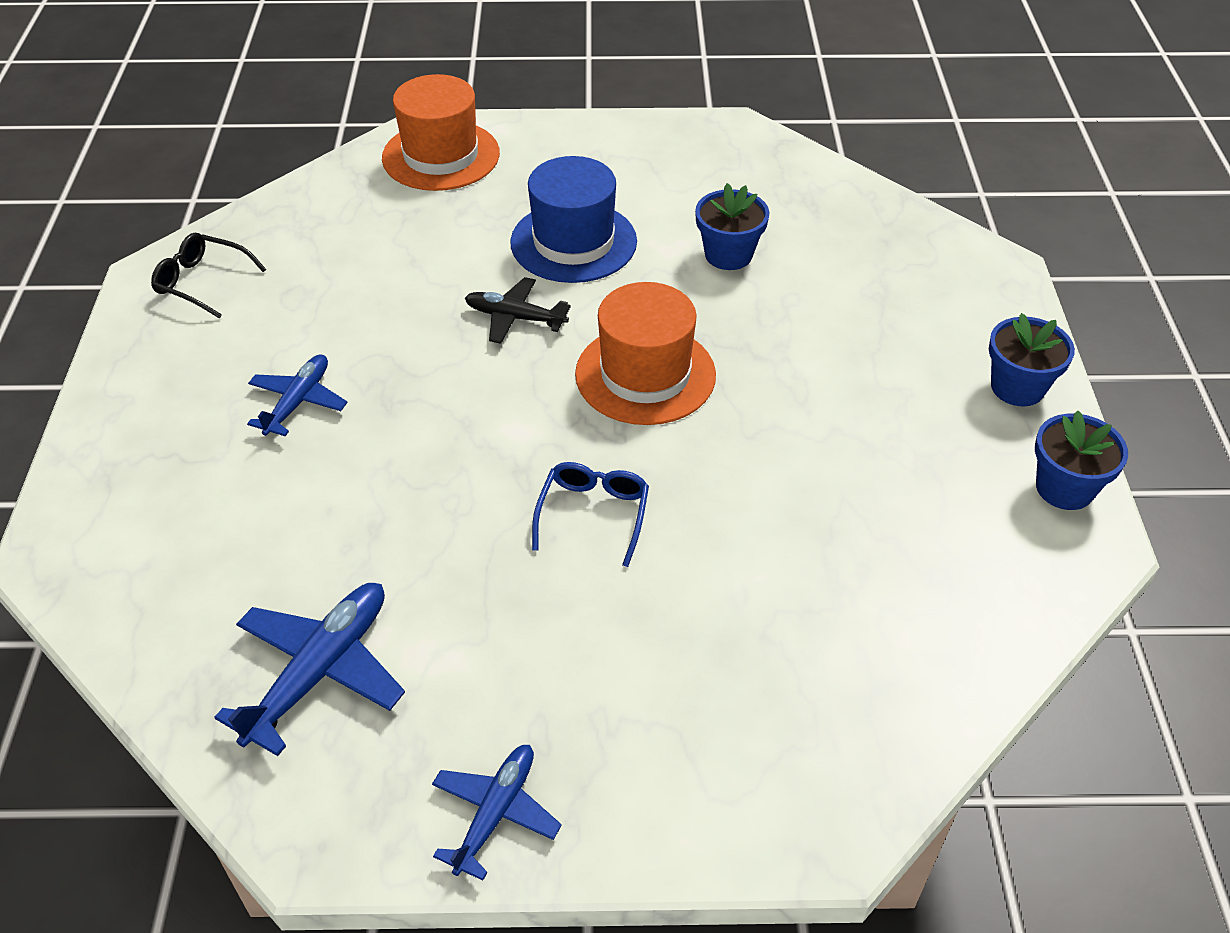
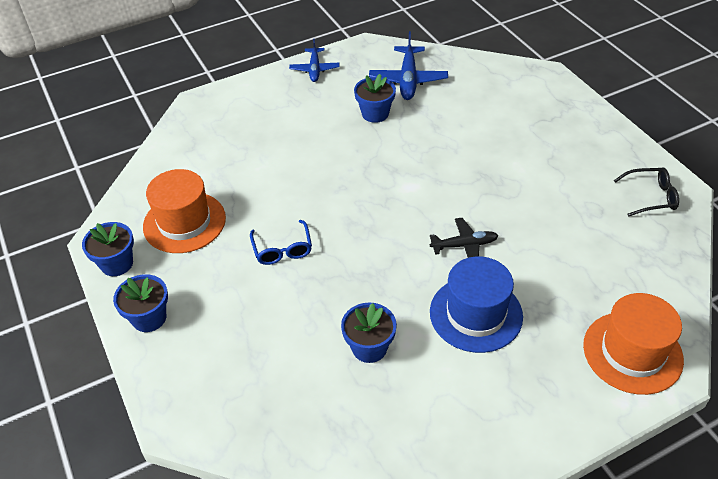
camera: 155 degrees right, 0 degrees up
(298, 402) = (525, 159): blue plane -> none
(458, 608) = (375, 113): none -> blue flower pot
(593, 514) = (346, 165): blue glasses -> blue glasses (282, 249)
(645, 374) = (367, 240): orange hat -> orange hat (184, 222)

